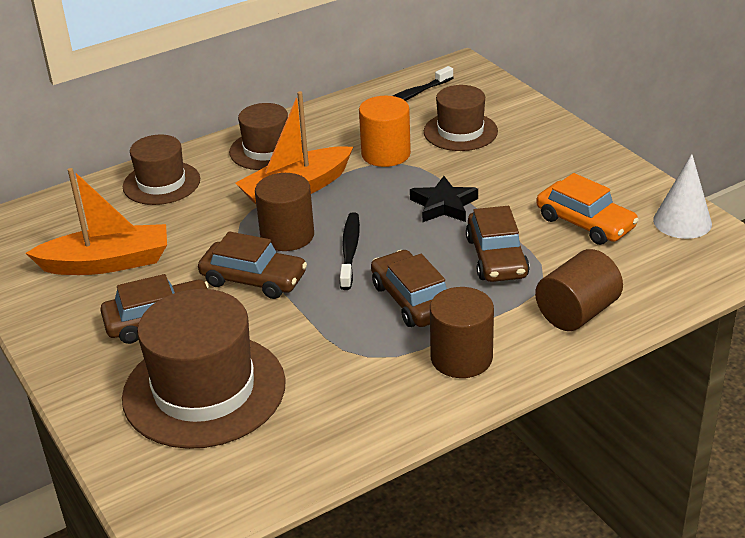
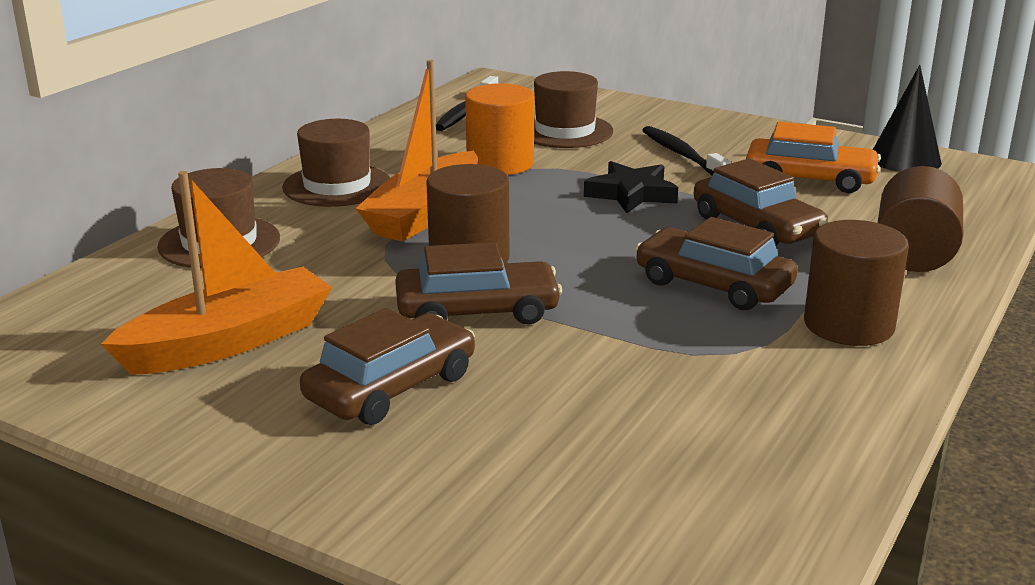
camera: 30 degrees left, 10 degrees down
(204, 390) = (557, 448): brown hat -> none
(350, 251) = (571, 256): black toothbrush -> black toothbrush (682, 155)
(682, 221) = (905, 160): white cone -> black cone

